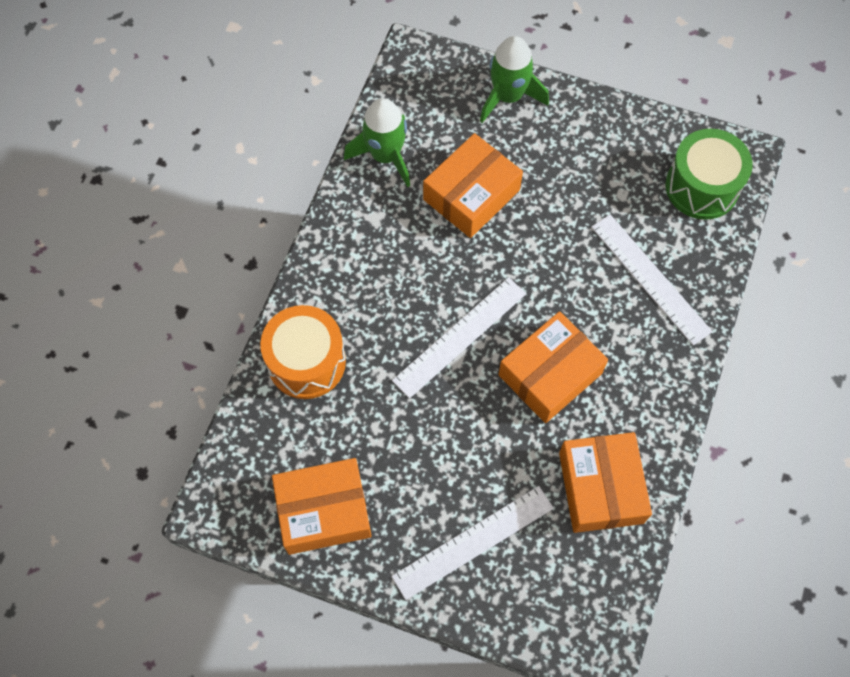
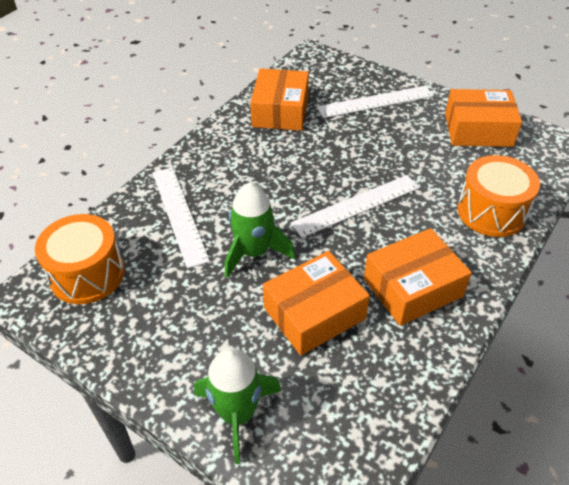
camera: 165 degrees left, 20 degrees down
(385, 156) = (399, 373): green rocket -> green rocket (254, 252)
(550, 374) = (291, 171): orange box -> orange box (413, 287)
(702, 187) = (87, 274): green drum -> orange drum

